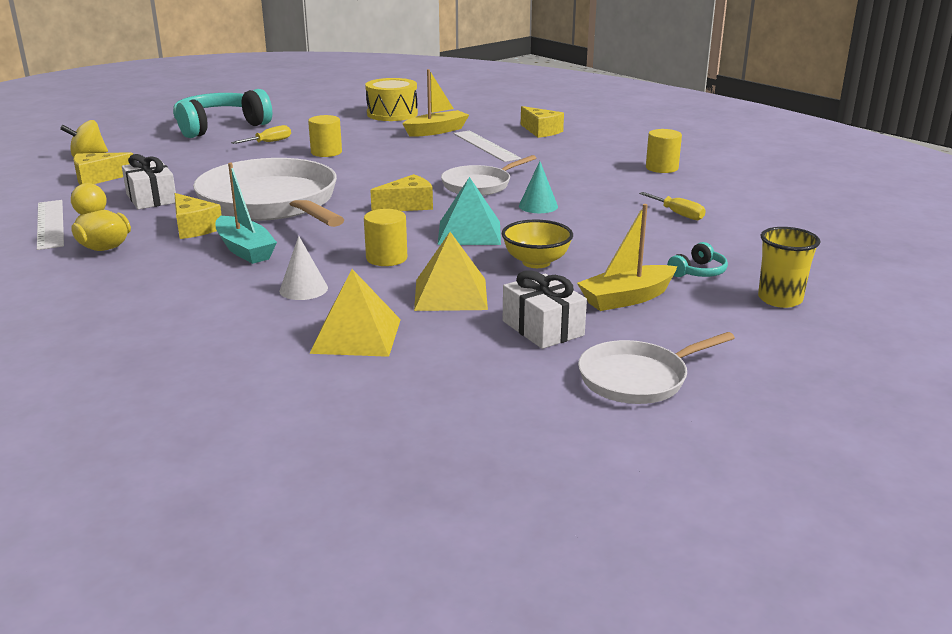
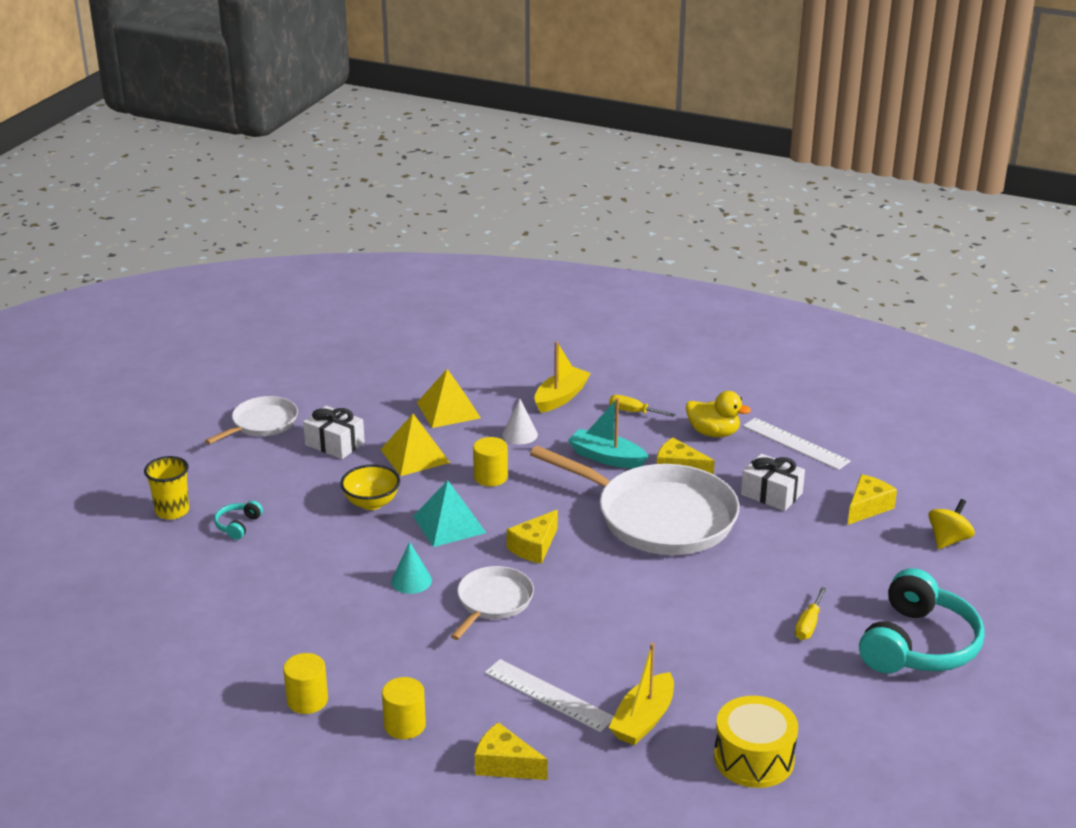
camera: 155 degrees right, 5 degrees up
(326, 152) = (717, 621): yellow cylinder -> yellow cylinder (405, 725)
(627, 298) = (287, 483): yellow boat -> yellow boat (561, 397)
(678, 214) = (269, 605): yellow screwdriver -> yellow screwdriver (633, 412)

